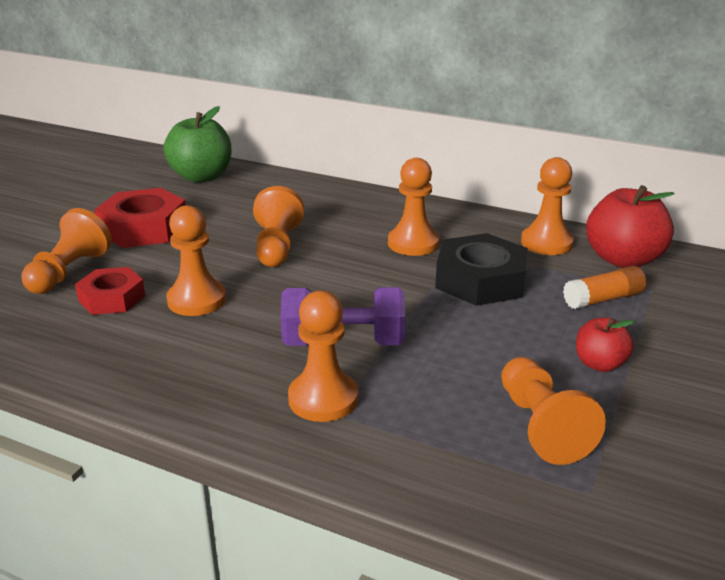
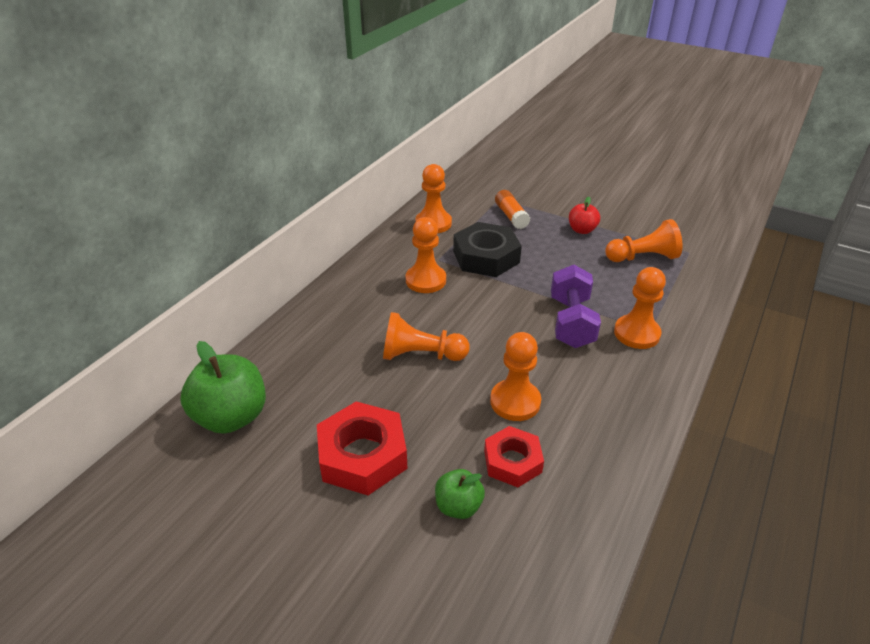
camera: 85 degrees left, 10 degrees up
(69, 272) = (458, 506): orange pawn -> green apple
(623, 259) = (460, 200): red apple -> none

